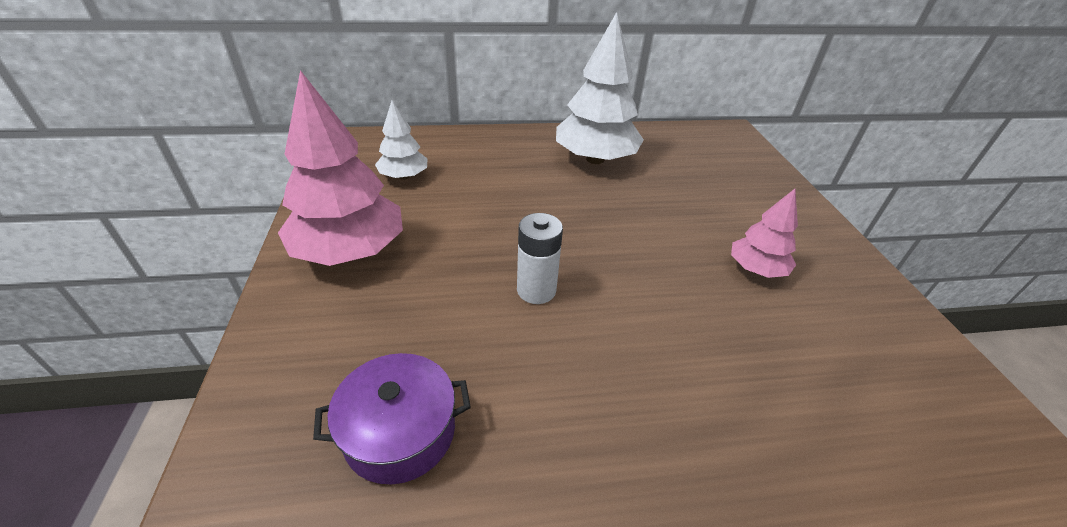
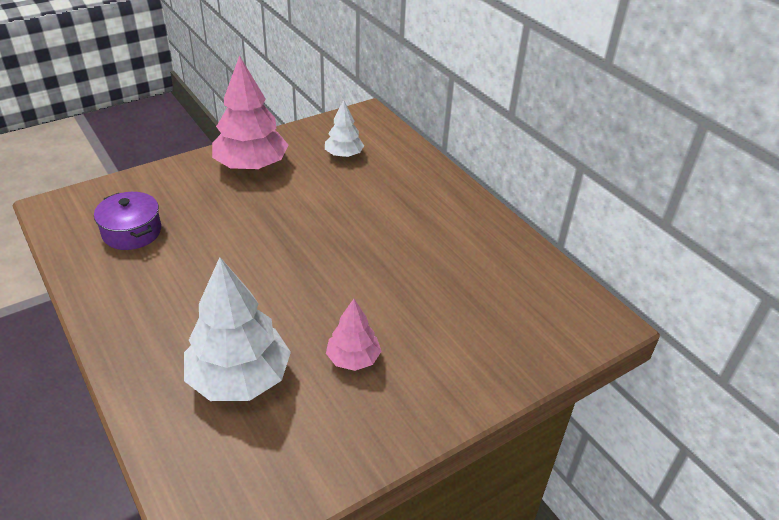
camera: 65 degrees right, 0 degrees up
(536, 290) = (259, 248): white battery -> none
(595, 159) = (451, 237): white tree -> white tree (239, 378)

